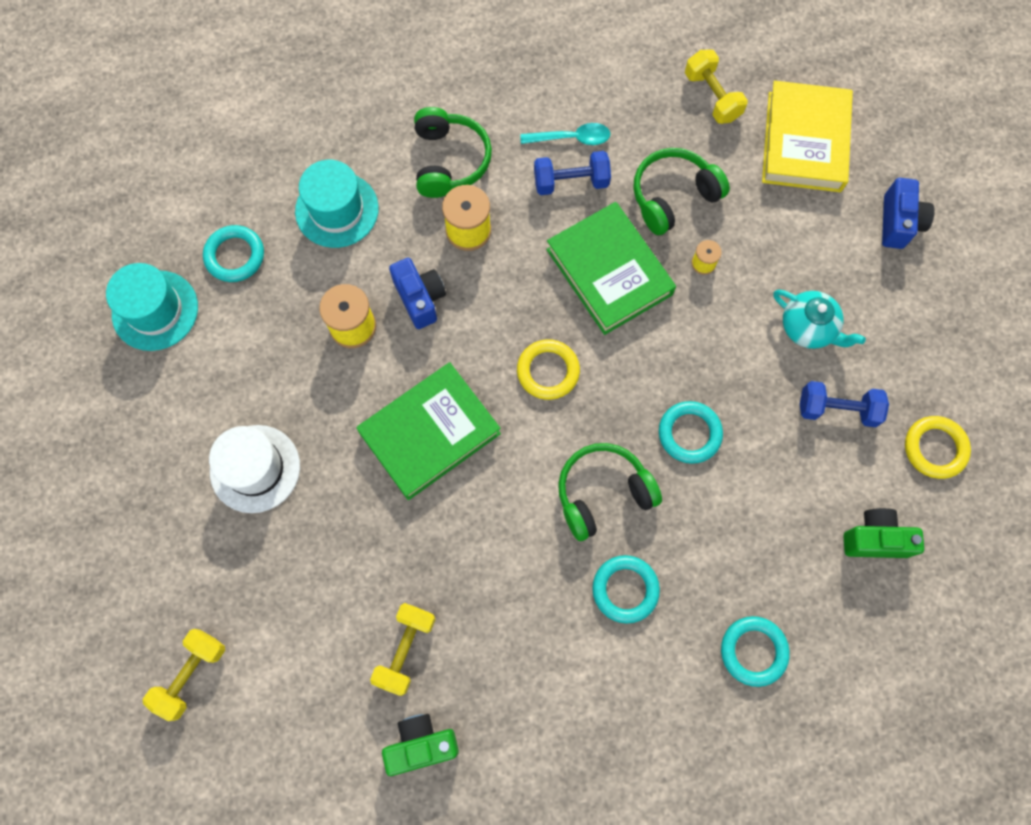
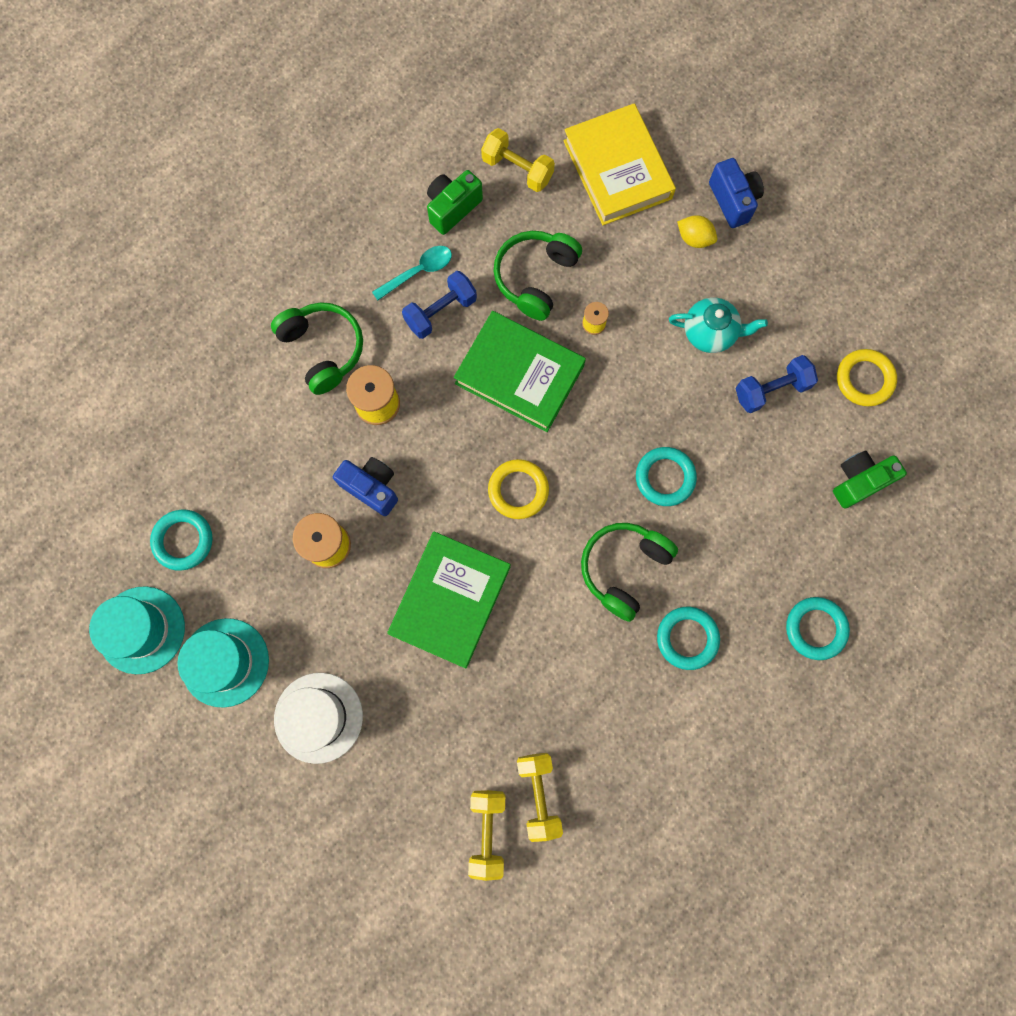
camera: 30 degrees left, 5 degrees up
(191, 674) = (372, 923): yellow dumbbell -> yellow dumbbell (487, 831)
(337, 210) = (250, 448): turquoise hat -> turquoise hat (225, 662)
(421, 744) = (597, 862): green camera -> green camera (452, 208)
(841, 237) = (694, 239): none -> yellow lemon

